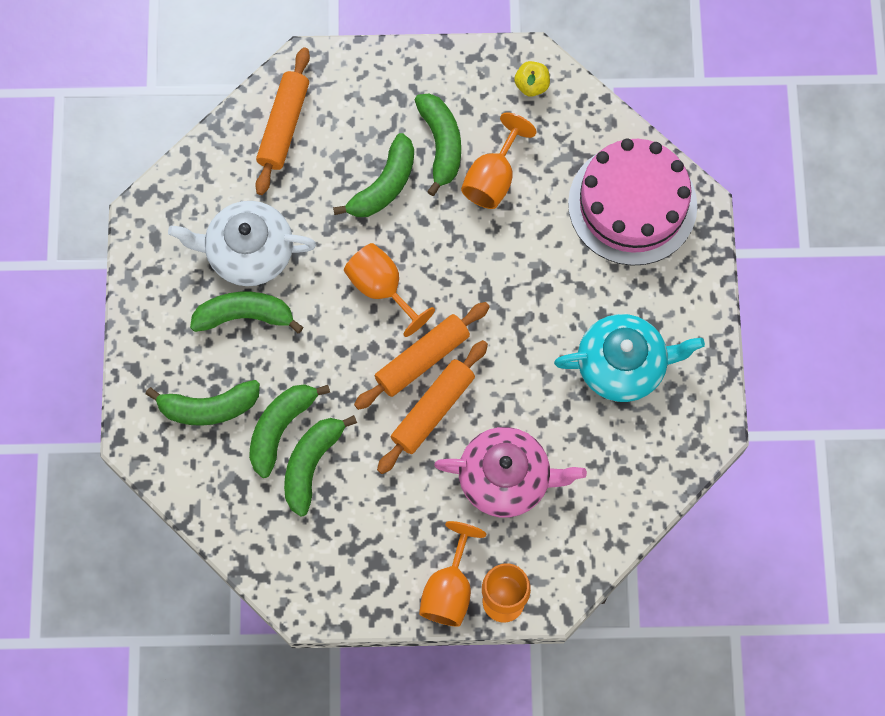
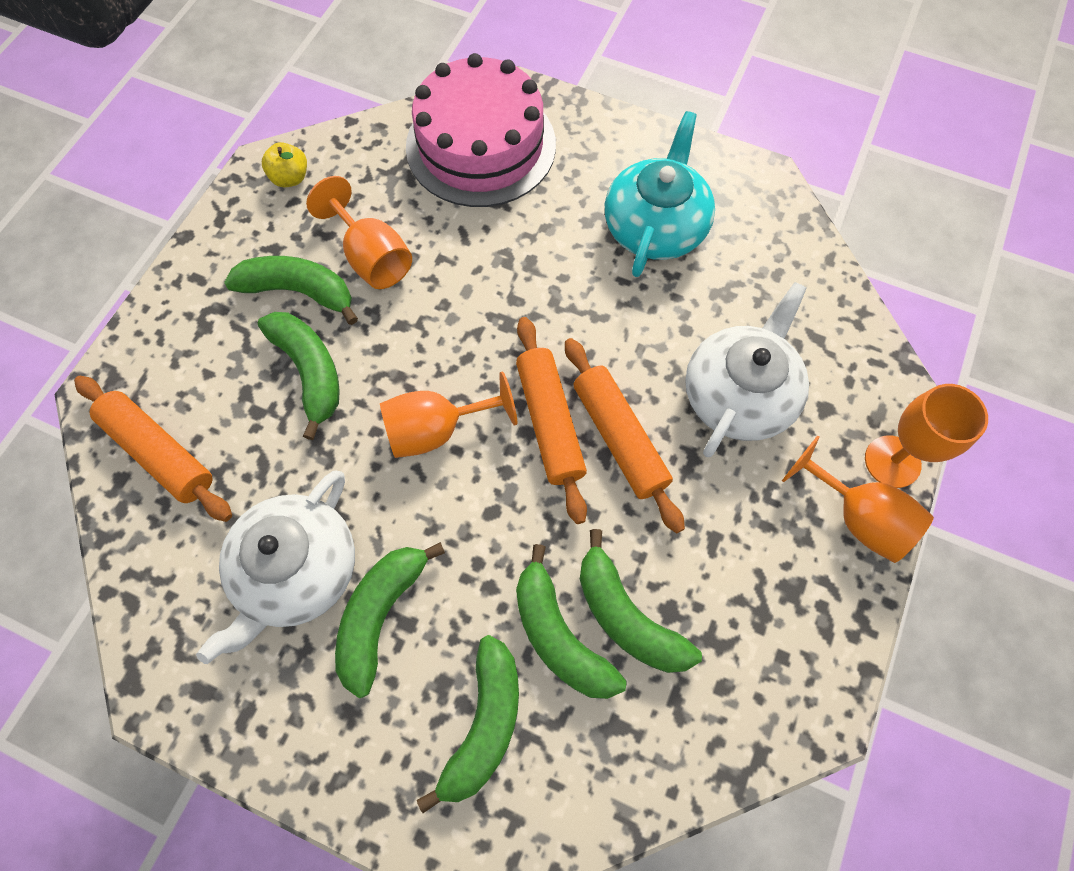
camera: 65 degrees left, 5 degrees down
(506, 478) = (739, 394): pink teapot -> white teapot

